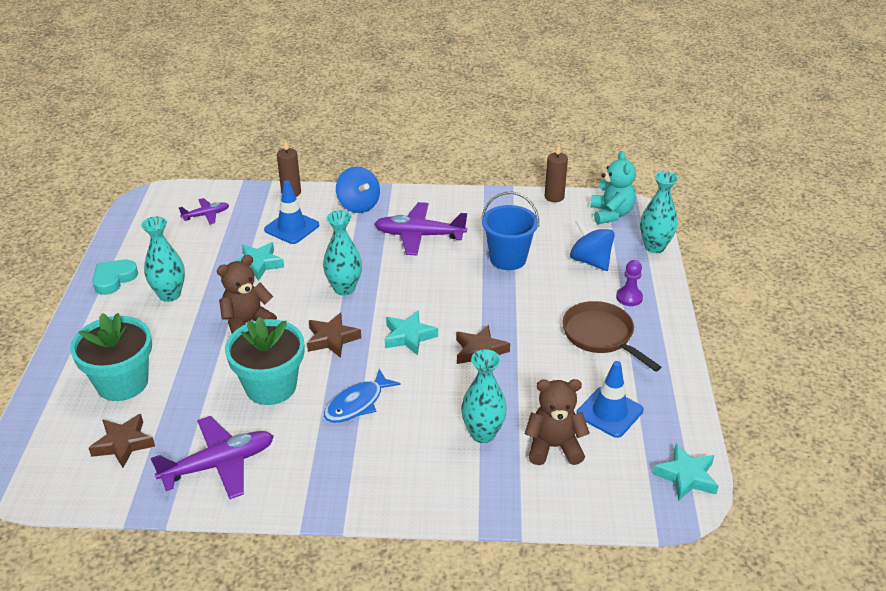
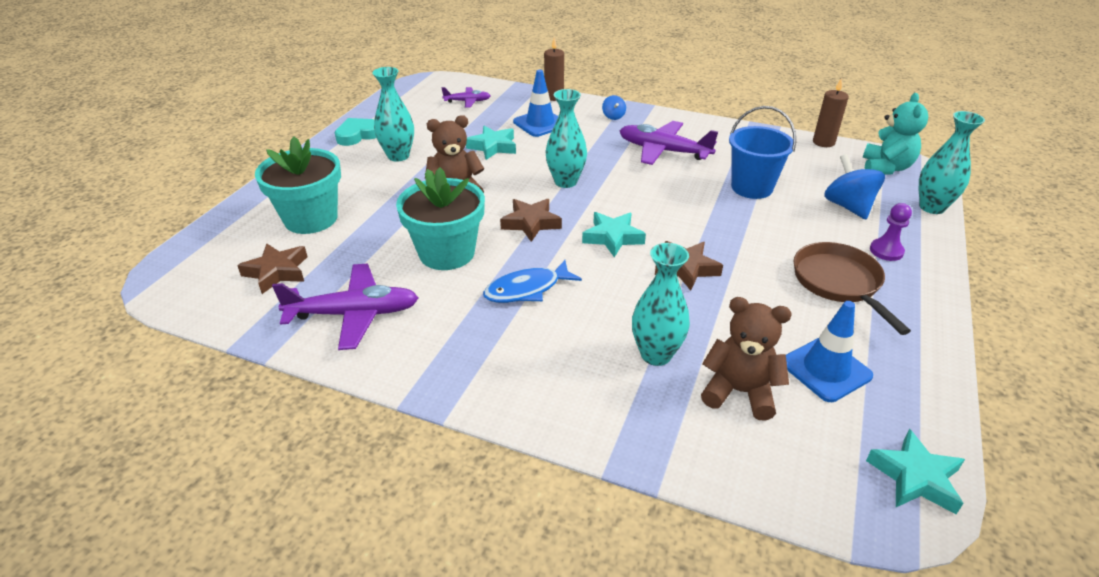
camera: 20 degrees right, 0 degrees up
(358, 205) = (613, 116): blue spinning top -> blue spinning top, size x0.52

